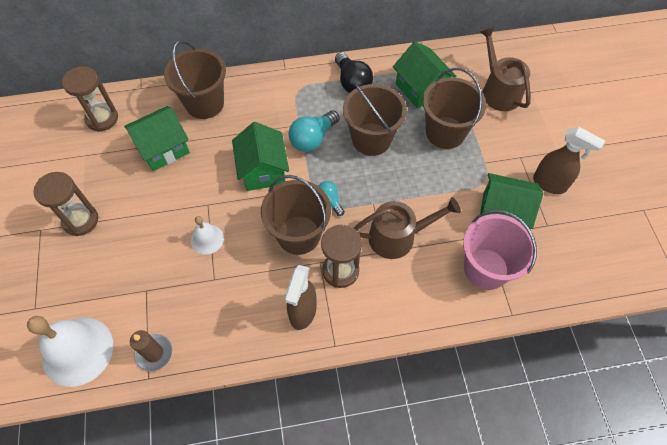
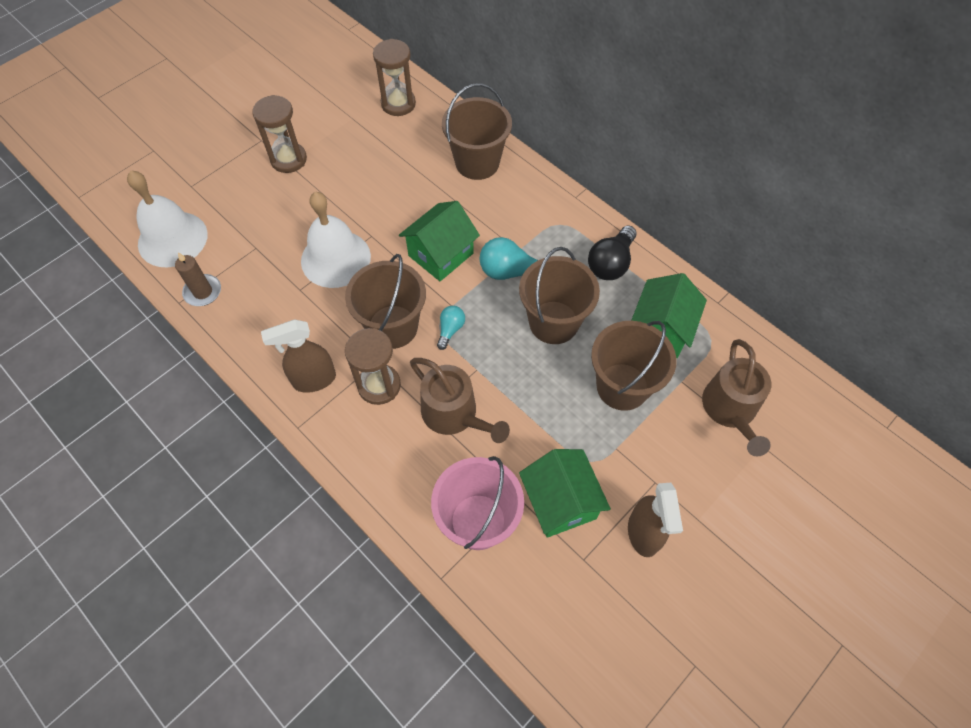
camera: 55 degrees right, 0 degrees up
(163, 148) = (403, 166): green house -> none
(207, 239) = (335, 258): white bell -> white bell, size x1.92
(498, 91) = (731, 410): brown watering can -> brown watering can turned 150 degrees clockwise

